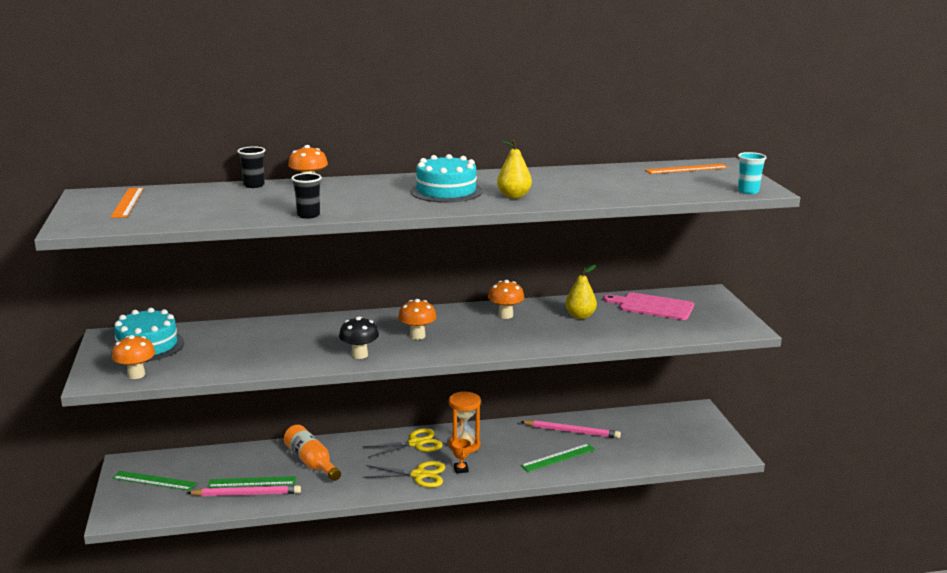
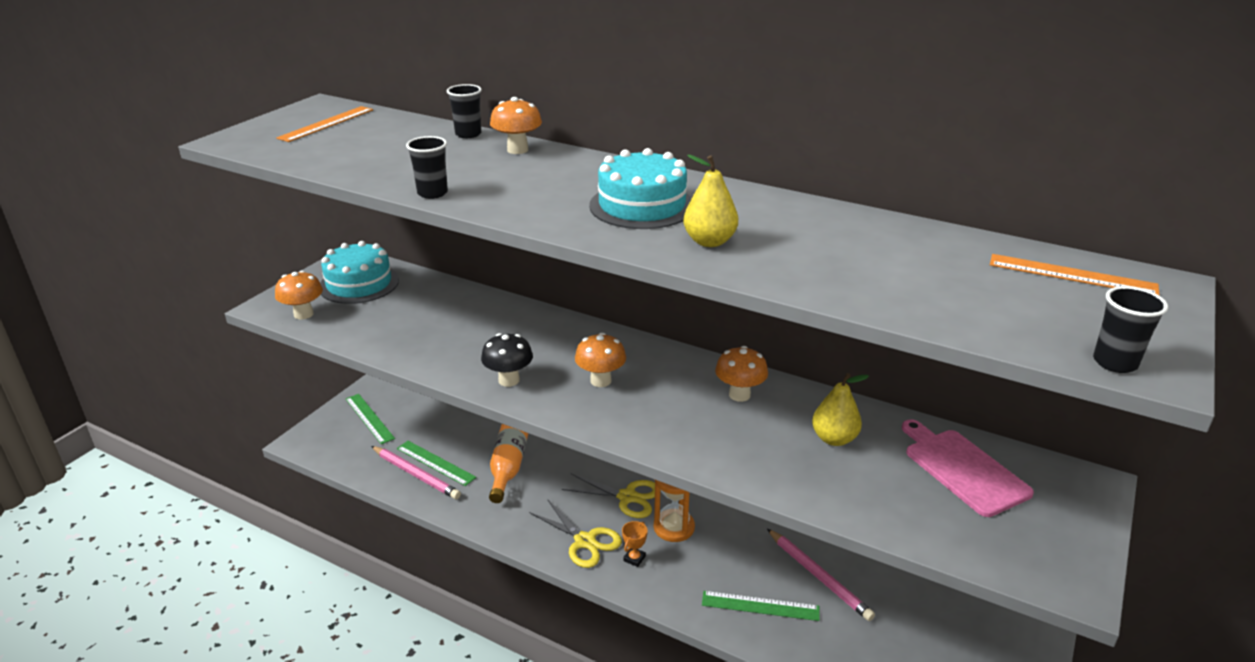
camera: 40 degrees right, 10 degrees up
(748, 191) = (1115, 363): turquoise cup -> black cup

